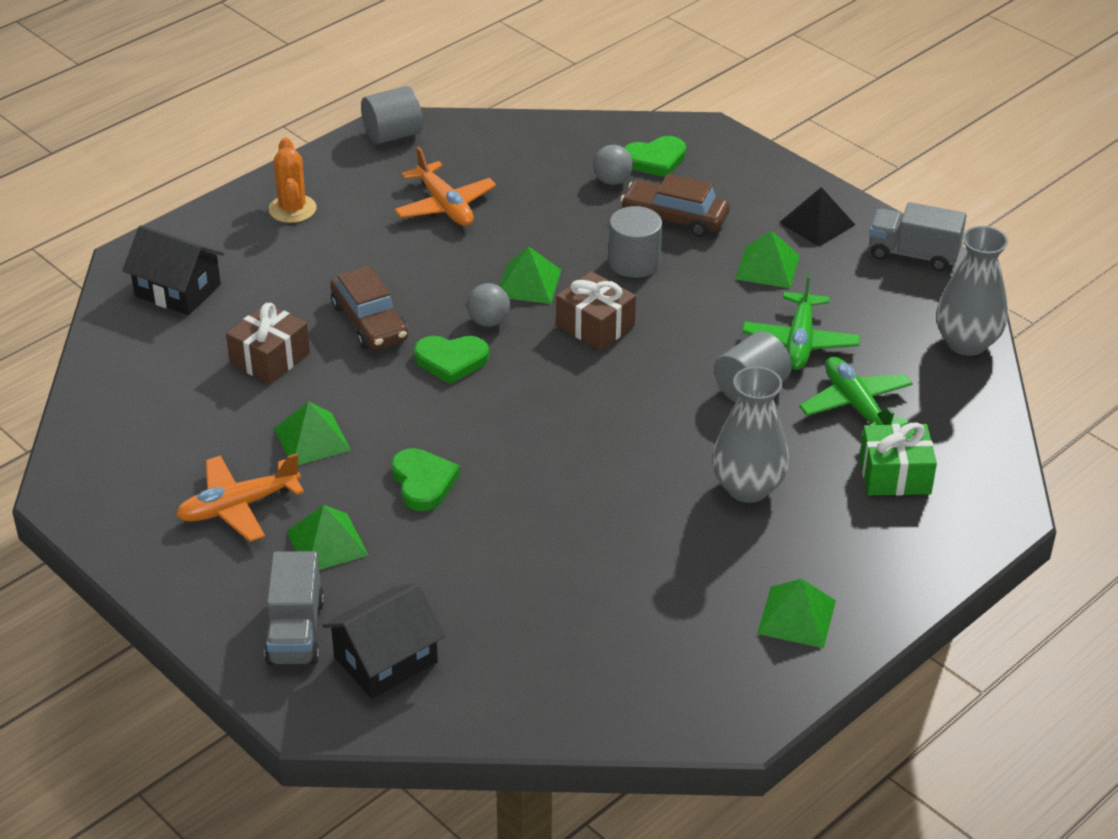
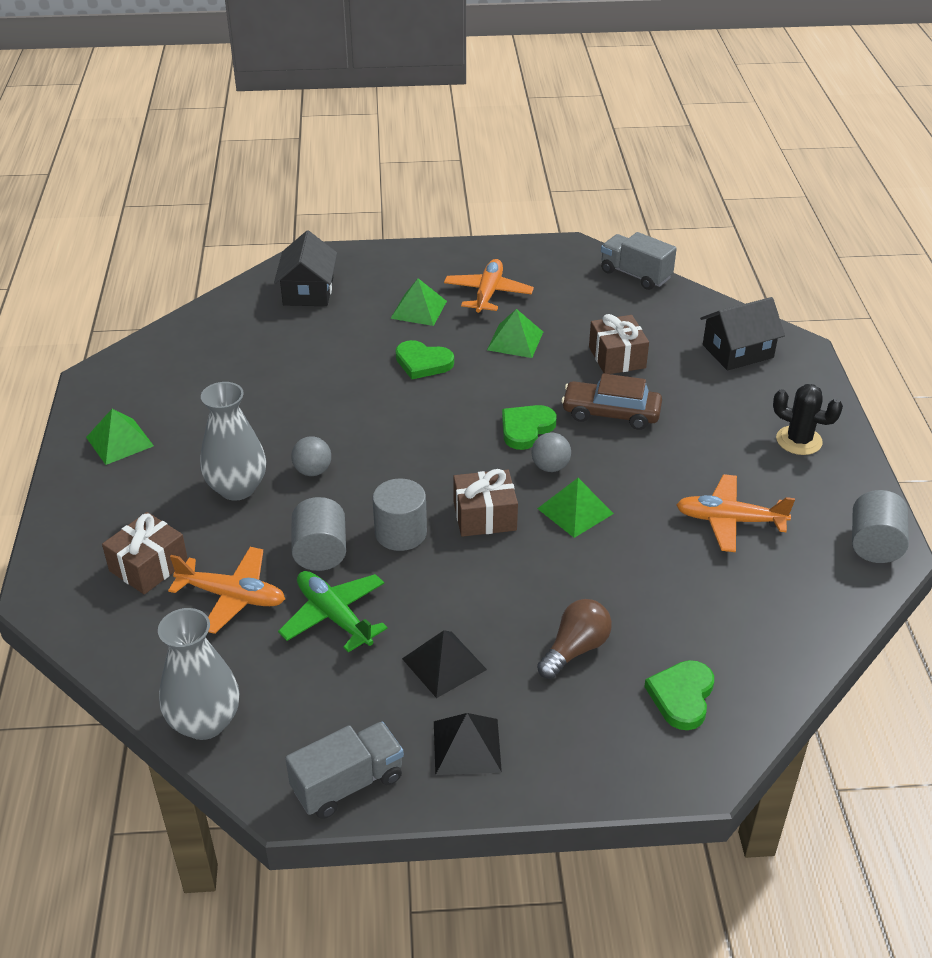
camera: 130 degrees right, 0 degrees up
(292, 209) = (799, 440): orange cactus -> black cactus
(295, 632) = (367, 274): grey truck -> grey truck (635, 275)
(612, 181) = (673, 644): grey ball -> grey ball (313, 471)
(634, 262) = (539, 584): grey cylinder -> grey cylinder (400, 533)
(674, 218) = (575, 649): brown car -> brown light bulb
(767, 267) = (444, 664): green pyramid -> black pyramid
(856, 406) = (232, 596): green plane -> orange plane
(895, 475) = (148, 566): green gift -> brown gift

